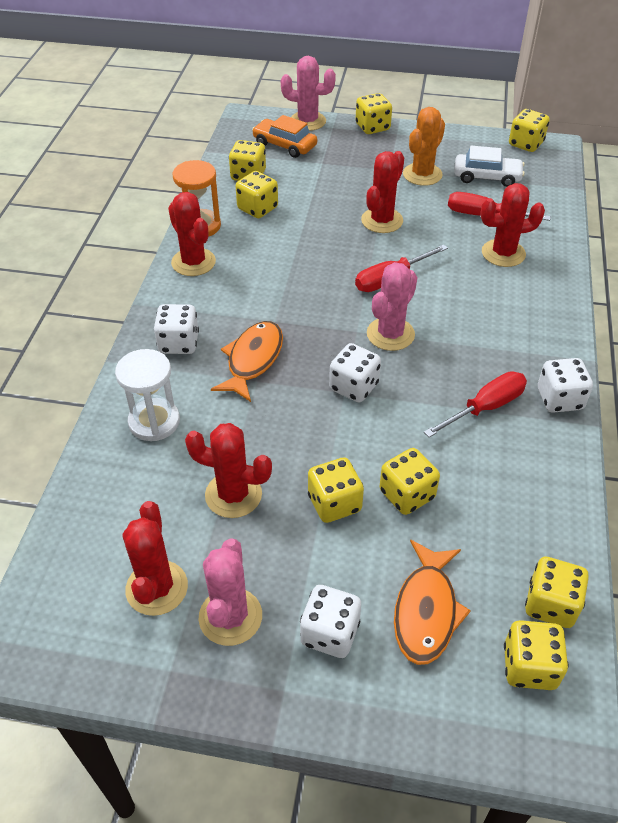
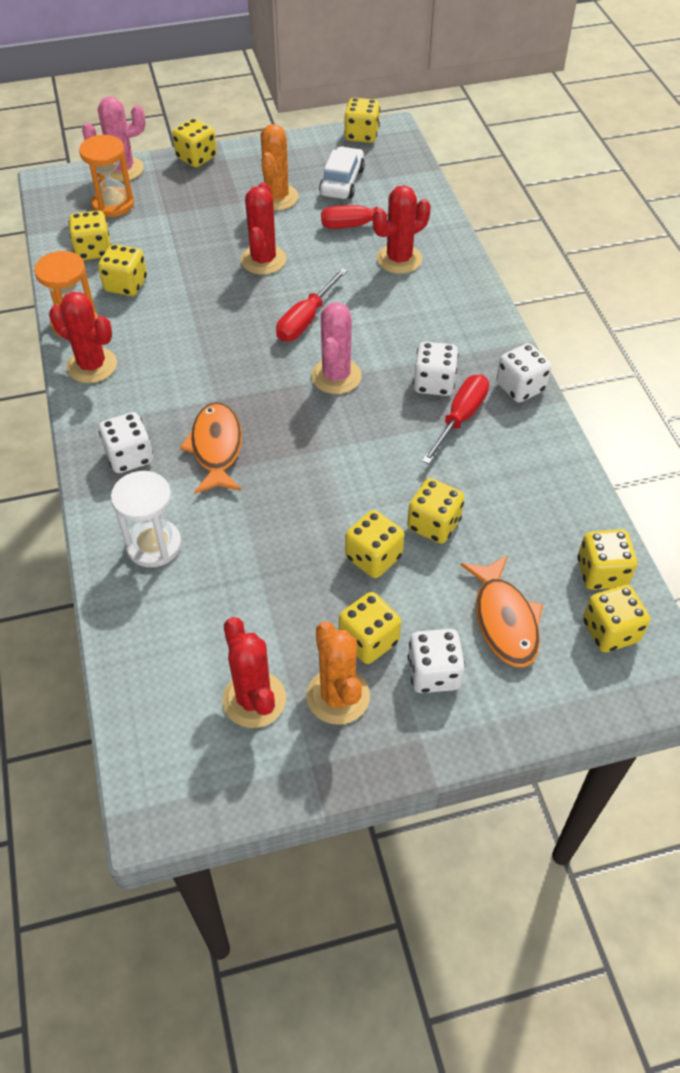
camera: 25 degrees left, 5 degrees up
(230, 617) = (338, 696): pink cactus -> orange cactus
(233, 495) = (275, 586): red cactus -> none
(285, 145) = (113, 204): orange car -> orange hourglass
(287, 577) = (368, 640): none -> yellow dice
(354, 387) = (330, 440): white dice -> white dice (434, 383)
(487, 177) = (342, 182): white car -> white car turned 60 degrees counterclockwise

